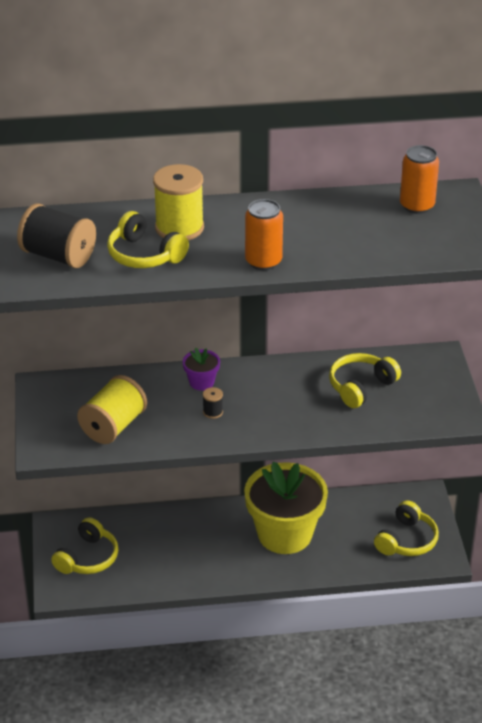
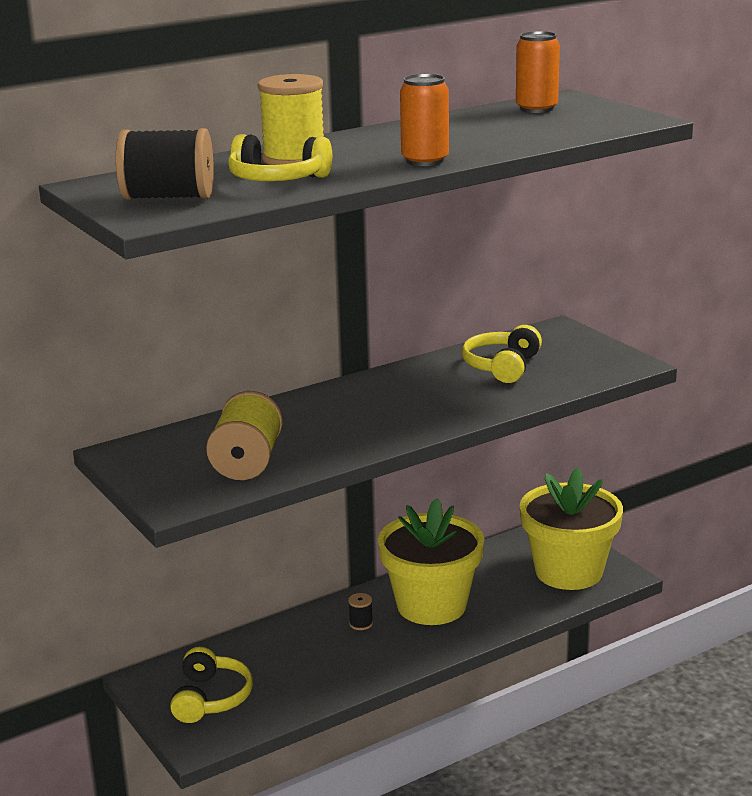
camera: 25 degrees left, 15 degrees down
(201, 382) = (318, 404): purple flower pot -> none
(213, 412) = (357, 423): black spool -> black spool (361, 623)
(406, 540) = (568, 572): yellow headphones -> yellow flower pot

